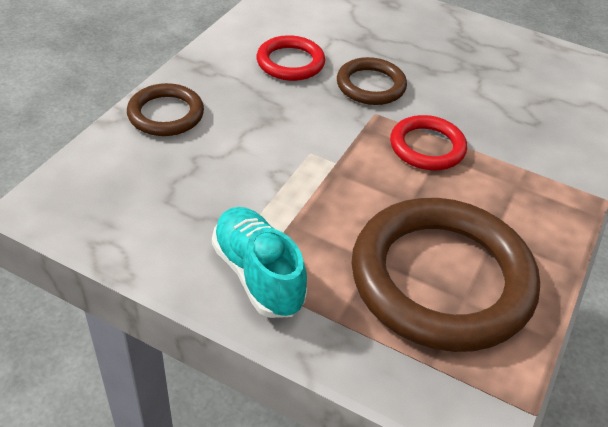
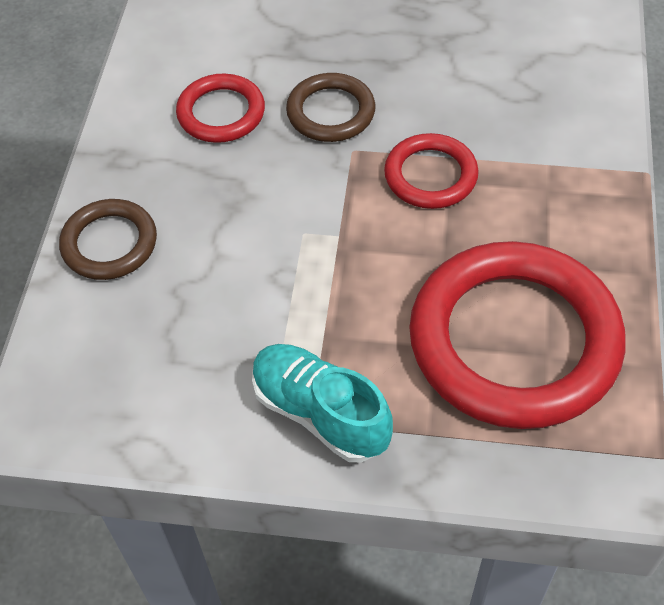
camera: 15 degrees left, 10 degrees up
(441, 279) = (514, 341): brown ring -> red ring

